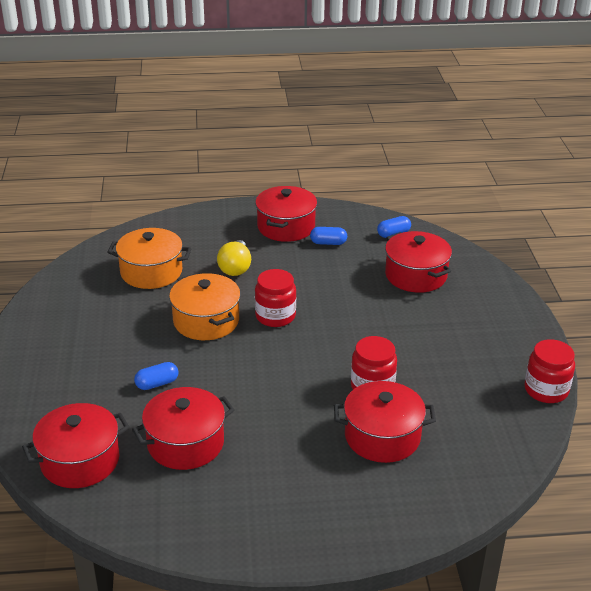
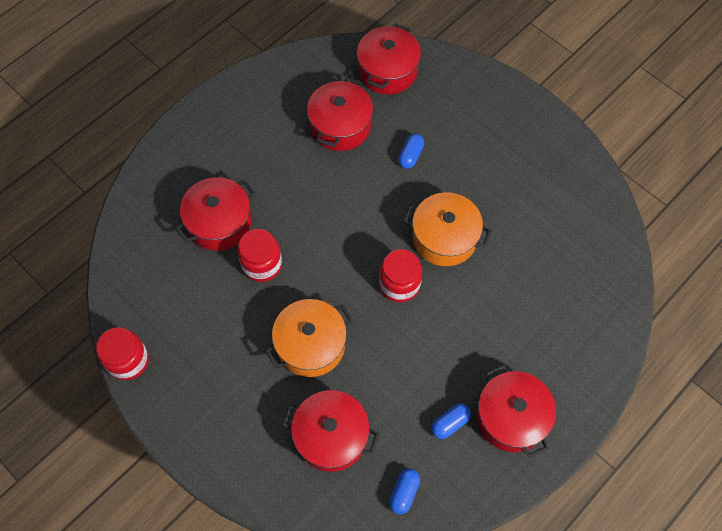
camera: 140 degrees right, 30 degrees up
(151, 272) = (548, 258): orange pot -> orange pot (311, 345)
(235, 268) = (491, 318): yellow light bulb -> none

